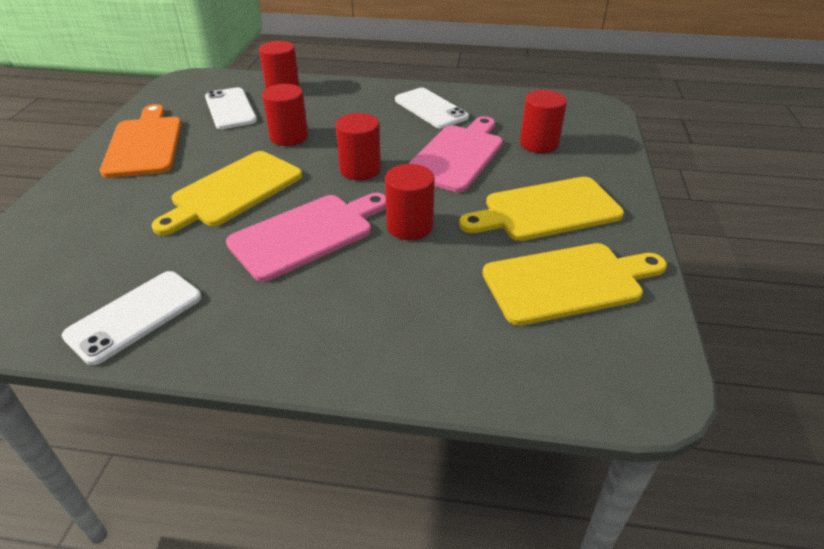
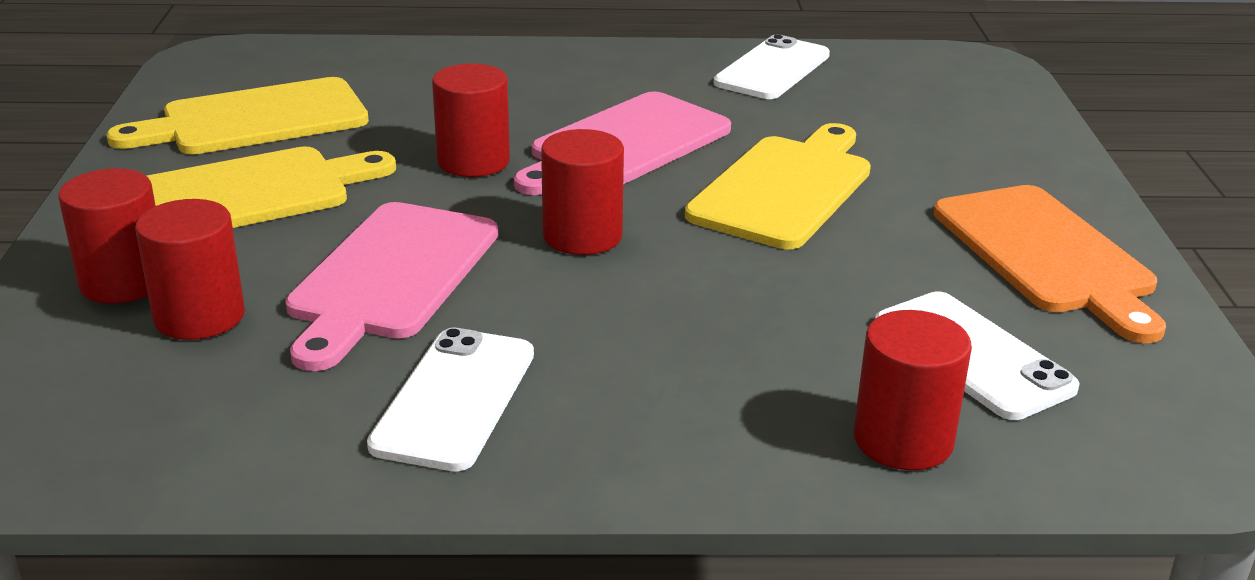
camera: 170 degrees right, 10 degrees down
(289, 137) = (767, 292): red cylinder -> red cylinder (124, 282)
(430, 109) = (454, 399): white phone -> white phone turned 60 degrees clockwise

